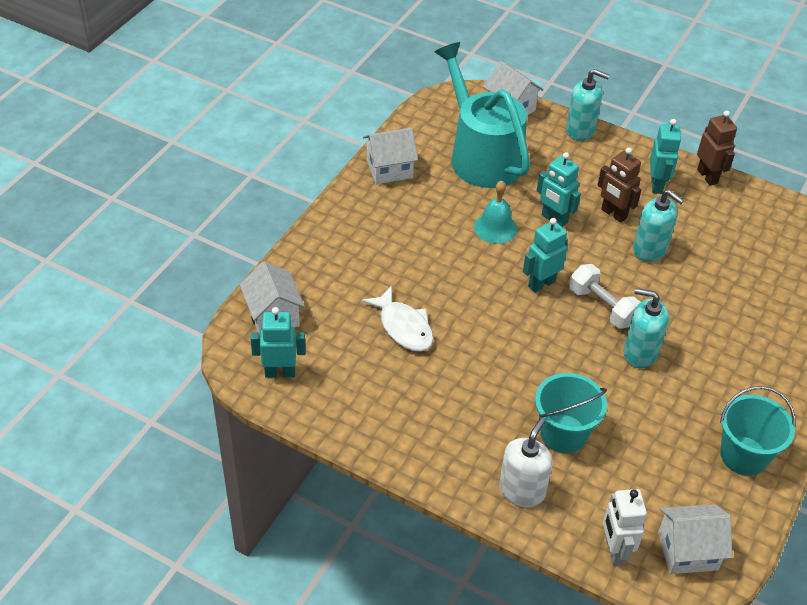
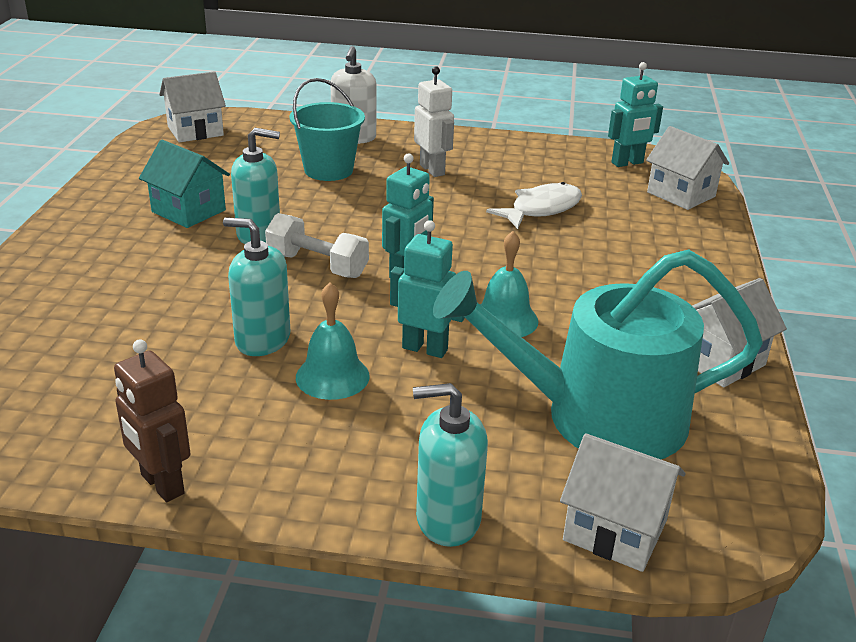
camera: 160 degrees right, 15 degrees down
(403, 327) = (541, 209): white fish -> white fish turned 105 degrees clockwise
(482, 156) = (598, 417): turquoise watering can -> turquoise watering can turned 135 degrees clockwise
(613, 214) = (332, 376): brown robot -> turquoise bell
(614, 550) = (261, 123): white robot -> white robot (432, 170)
(657, 185) = (264, 442): turquoise robot -> none
(695, 400) = (188, 211): none -> turquoise house
(743, 455) = (135, 184): turquoise bucket -> none

